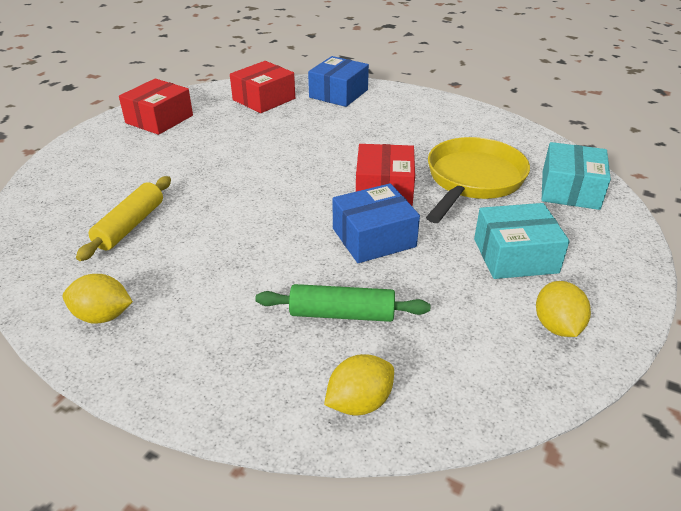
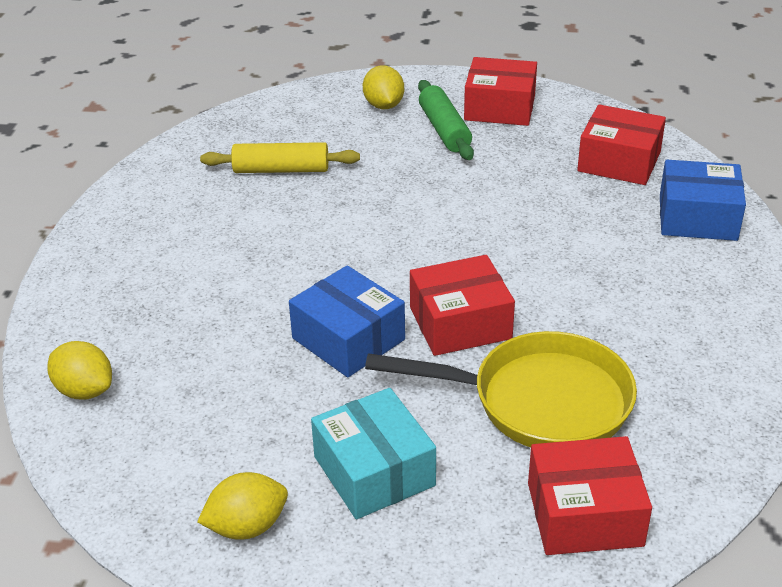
camera: 70 degrees right, 0 degrees up
(103, 316) = (146, 207): yellow lemon -> yellow lemon (383, 105)
(342, 314) = (202, 348): green rolling pin -> green rolling pin (444, 130)
(570, 190) = (584, 514): turquoise box -> red box

